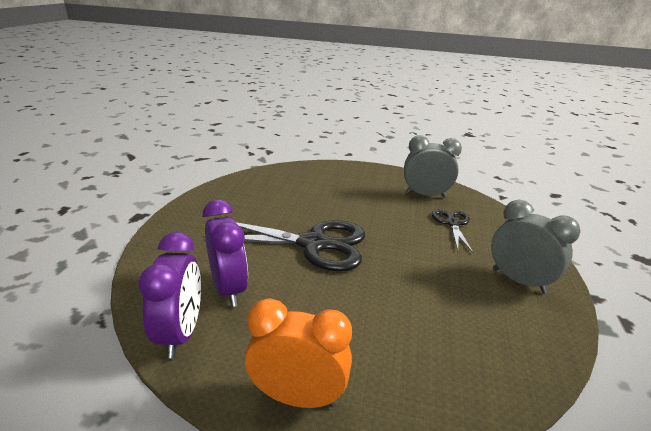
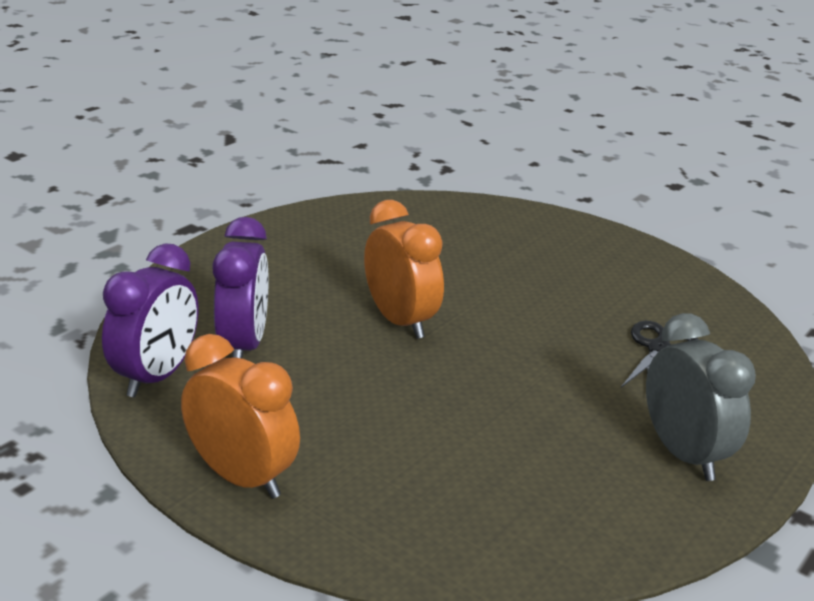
camera: 25 degrees right, 0 degrees up
(313, 244) = (400, 321): black scissors -> orange clock
(425, 195) = (657, 295): grey clock -> none

